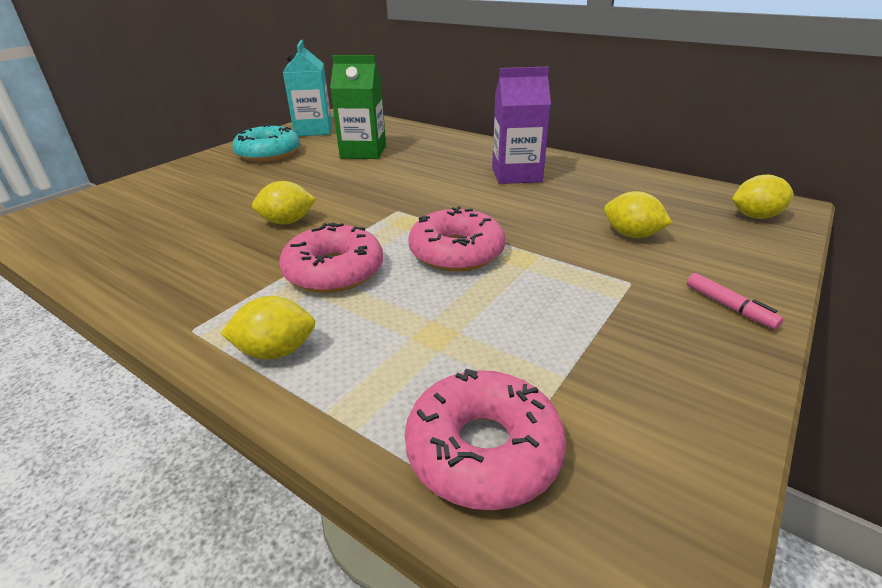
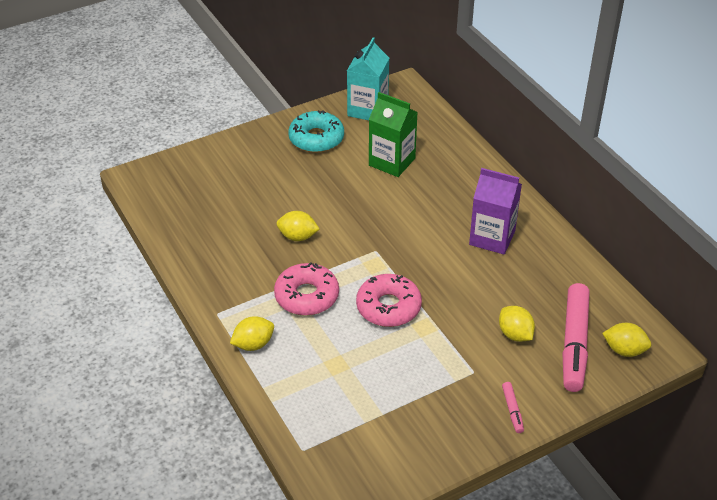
camera: 25 degrees right, 10 degrees up
(276, 351) = (253, 344): yellow lemon -> yellow lemon turned 45 degrees counterclockwise
(483, 450) = (319, 432): pink donut -> none
(701, 225) = (574, 343): none -> pink marker

